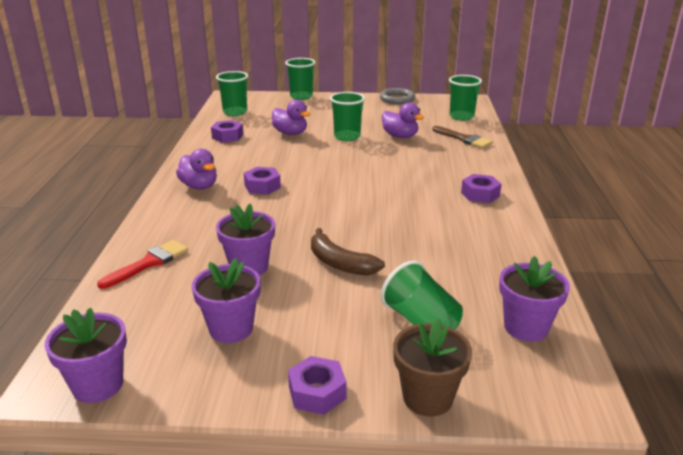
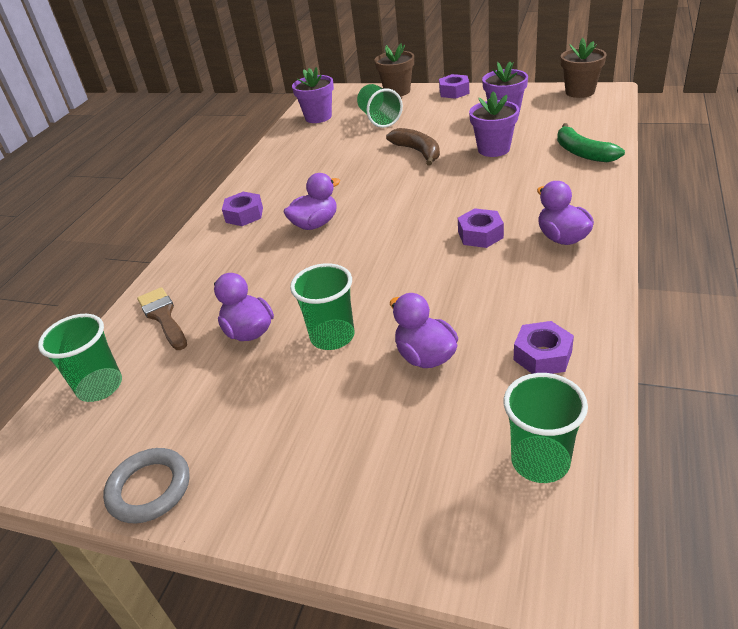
camera: 160 degrees left, 10 degrees up
(98, 385) = (580, 92): purple flower pot -> brown flower pot
(149, 263) = (583, 153): red brush -> green banana
(301, 97) = (366, 540): green cup -> none
(405, 189) = (315, 224): none -> purple duck

